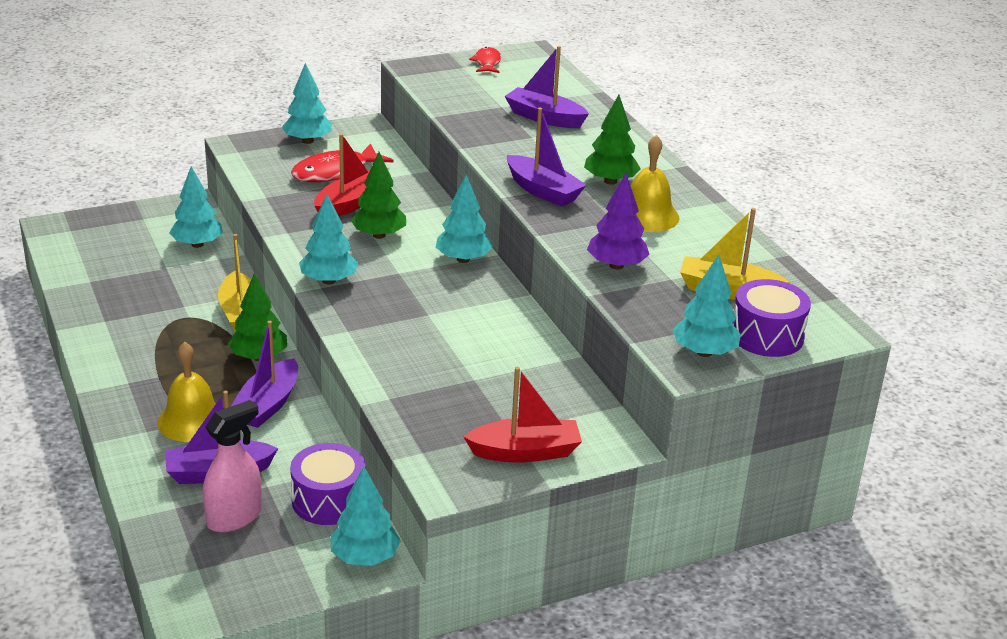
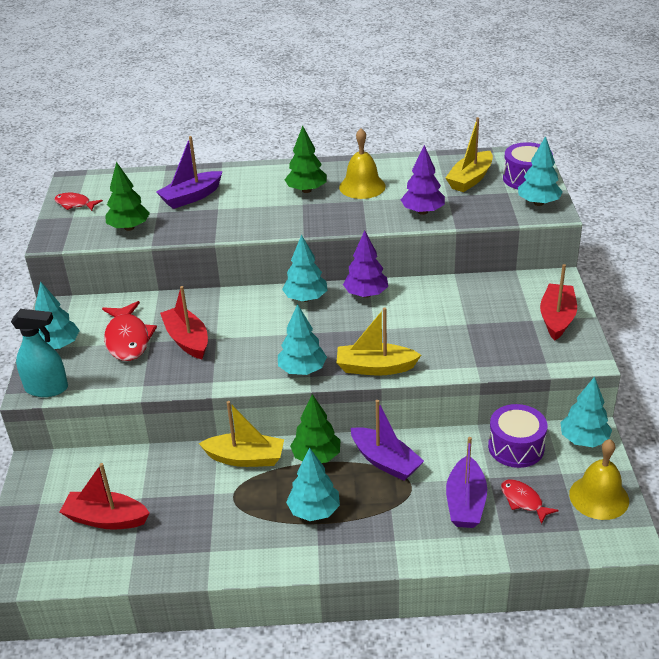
camera: 65 degrees left, 5 degrees up
(132, 256) = (106, 519): none -> red boat
(192, 420) = (390, 509): yellow bell -> yellow bell (599, 497)
(197, 244) = (113, 471): turquoise tree -> turquoise tree (314, 511)
(234, 517) = (523, 501): pink spray bottle -> red fish
(241, 151) = (47, 388): none -> turquoise spray bottle
(354, 326) = (375, 368): none -> yellow boat
(379, 235) = (246, 333): green tree -> green tree (129, 228)
(495, 297) = (366, 294): none -> purple tree
(543, 191) = (305, 219): purple boat -> none

